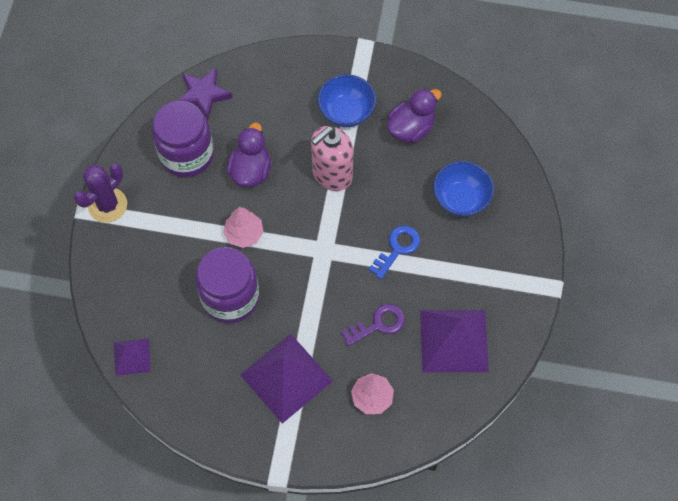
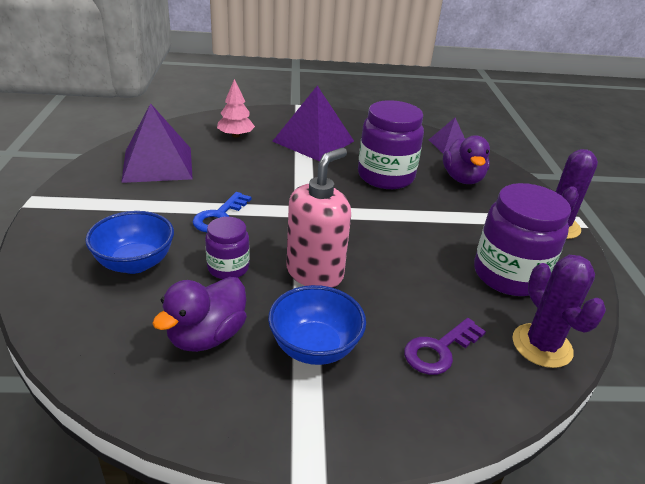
camera: 165 degrees right, 30 degrees down
(203, 95) = (542, 345): purple star -> purple cactus
(244, 234) = (397, 216): pink tree -> none
(251, 171) = (420, 267): purple duck -> purple duck (462, 179)
(378, 324) = (235, 169): purple key -> purple key (439, 350)
(394, 187) = (228, 268): none -> purple jar

